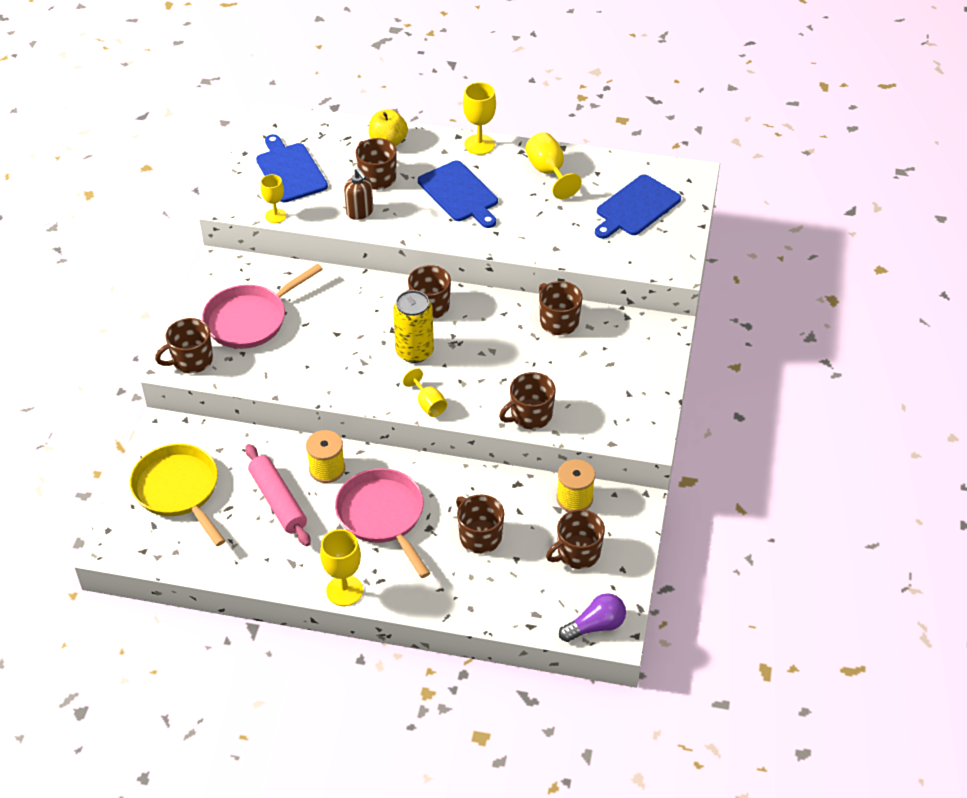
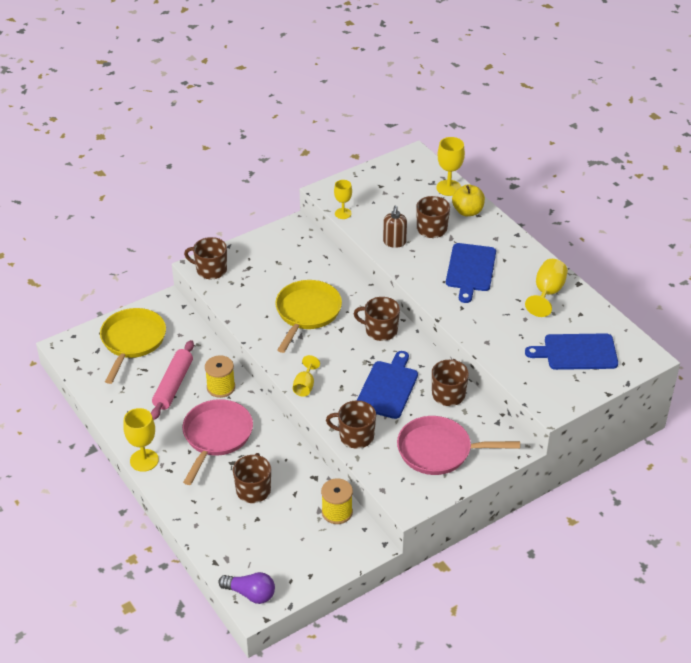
camera: 45 degrees right, 5 degrees down
(250, 319) = (270, 269): pink pan -> pink pan (439, 451)
(290, 171) = (386, 193): blue cutting board -> blue cutting board (388, 387)
(341, 337) = (307, 313): none -> yellow pan
(414, 351) = (337, 350): yellow can -> none
(479, 144) = (524, 248): yellow goblet -> yellow goblet (448, 188)
(577, 553) = (296, 544): brown mug -> none

